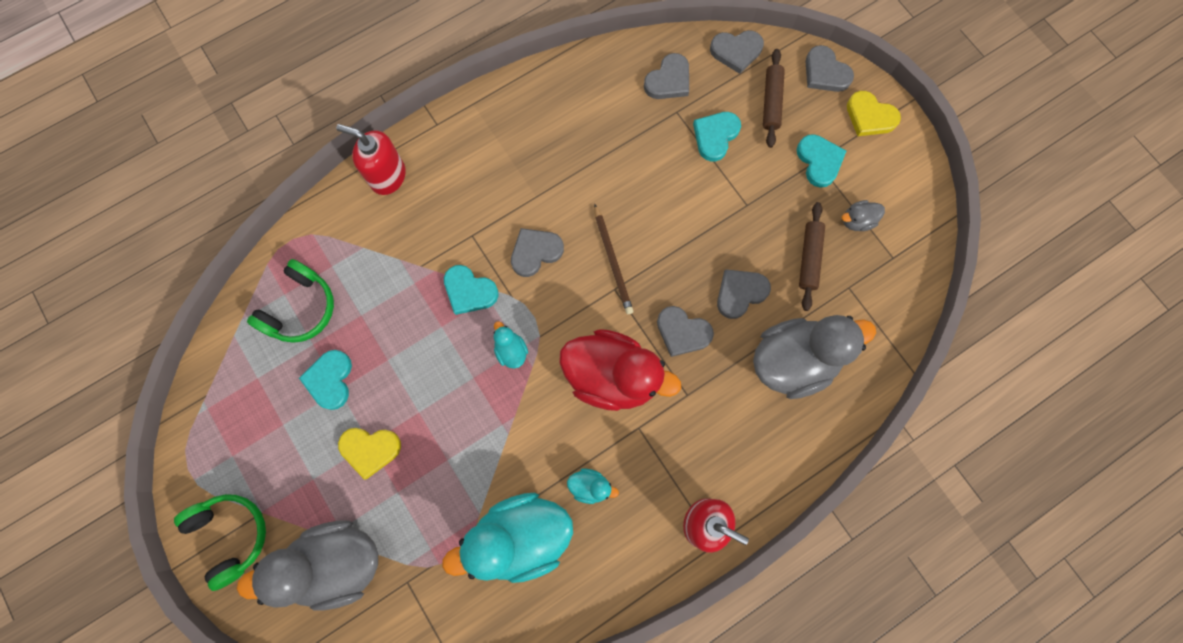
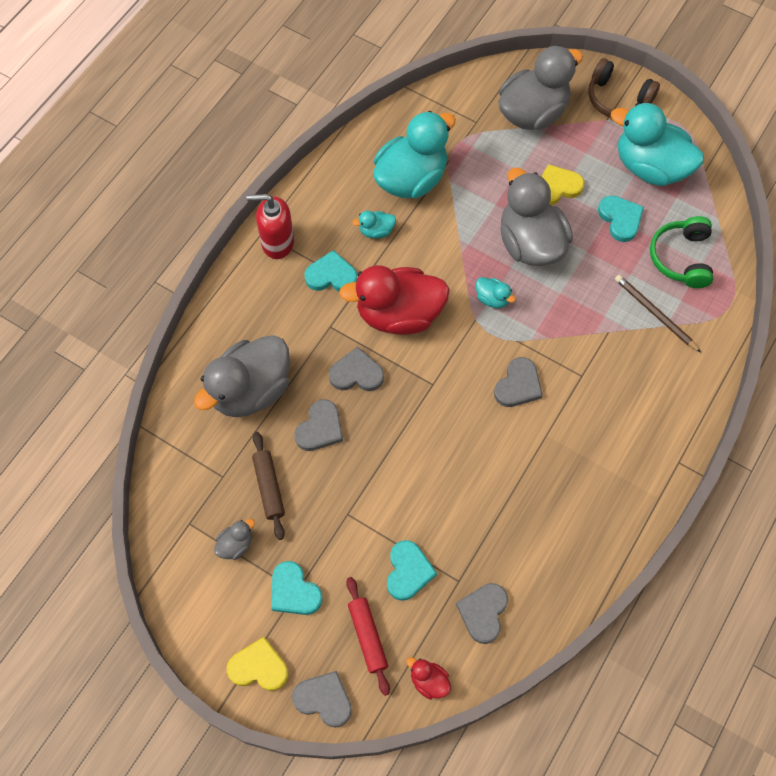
camera: 155 degrees right, 10 degrees down
(231, 535) = (617, 99): green headphones -> brown headphones
(258, 427) = (650, 167): none -> turquoise duck
(387, 176) = (688, 394): red soap dispenser -> none
(438, 395) = (530, 243): none -> grey duck
(469, 291) = (554, 329): turquoise heart -> turquoise heart (331, 275)
(613, 261) = (446, 407): brown pencil -> brown pencil (655, 313)
(736, 51) = (429, 681): grey heart -> red duck
(771, 102) = (368, 636): brown rolling pin -> red rolling pin

